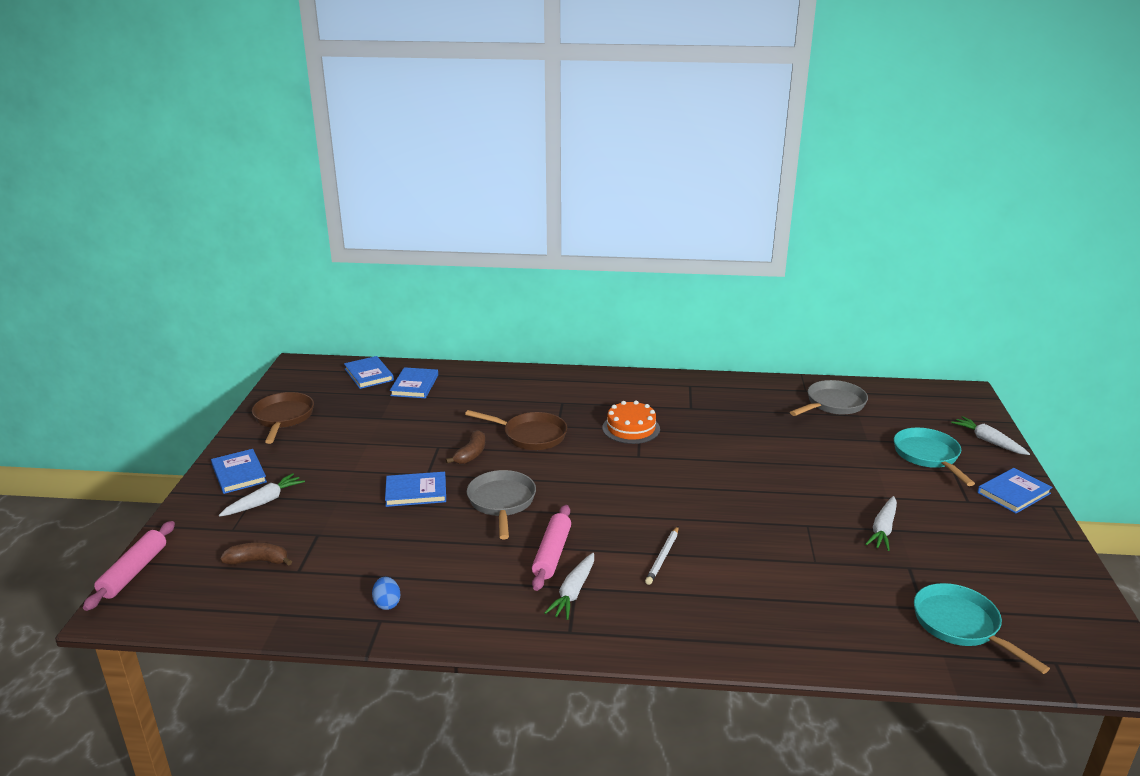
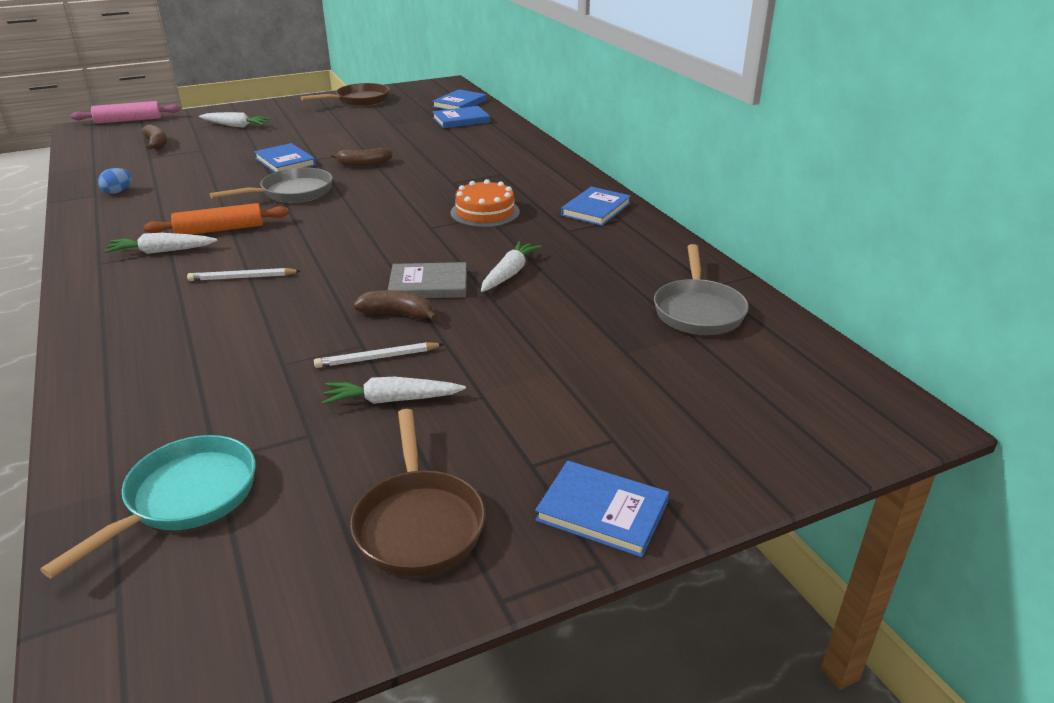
camera: 60 degrees right, 5 degrees up
(239, 474) = (268, 110): blue book -> blue book (596, 209)
(530, 435) = (421, 177): brown pan -> brown pan (418, 523)
(552, 554) = (220, 230): pink rolling pin -> orange rolling pin
(735, 480) = (428, 284): none -> grey book
(772, 502) = (397, 314): none -> brown banana
(828, 523) = (377, 358): none -> white pencil
(833, 404) = (698, 311): grey pan -> grey pan turned 75 degrees clockwise
(928, 456) = (635, 409): turquoise pan -> none
(988, 441) = (757, 463): white carrot -> white carrot (509, 273)

